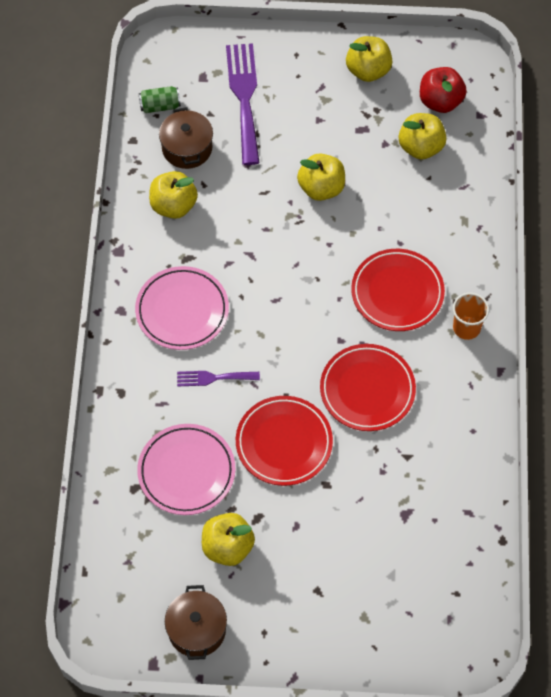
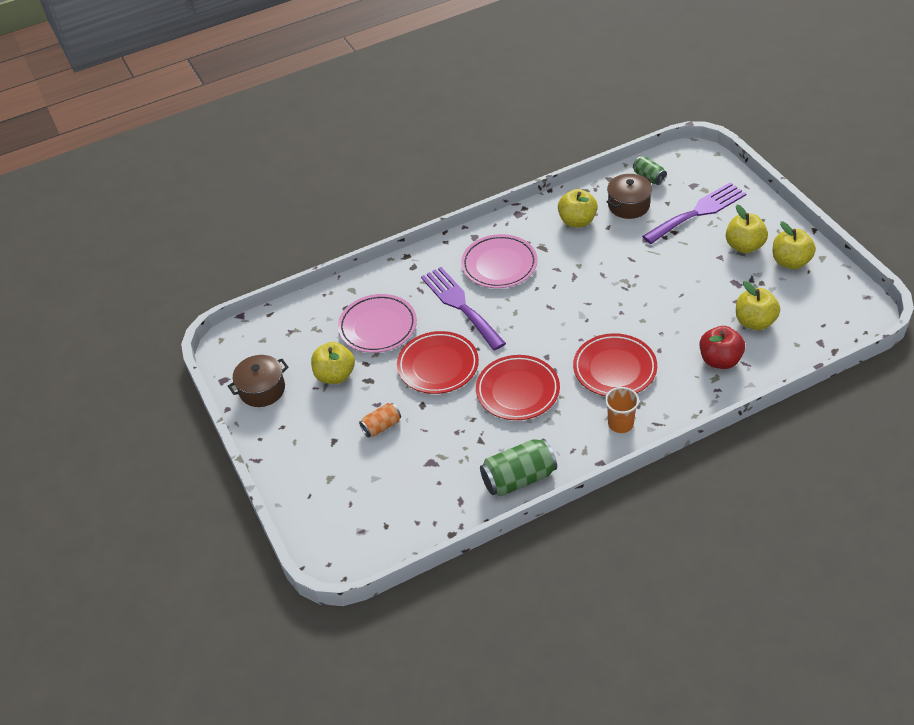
camera: 65 degrees right, 15 degrees down
(213, 378) = (460, 305): purple fork -> purple fork, size x1.90
(321, 188) = (664, 285): yellow apple -> yellow apple (744, 246)
(329, 536) = (381, 426): none -> orange can
(440, 101) = (807, 314): red apple -> red apple (720, 360)
(475, 448) = (519, 479): none -> green can

